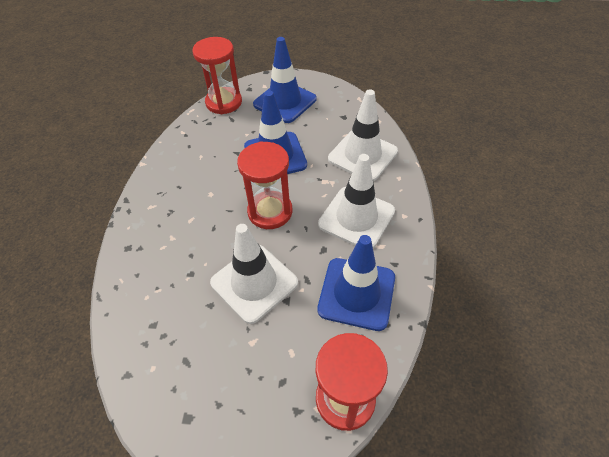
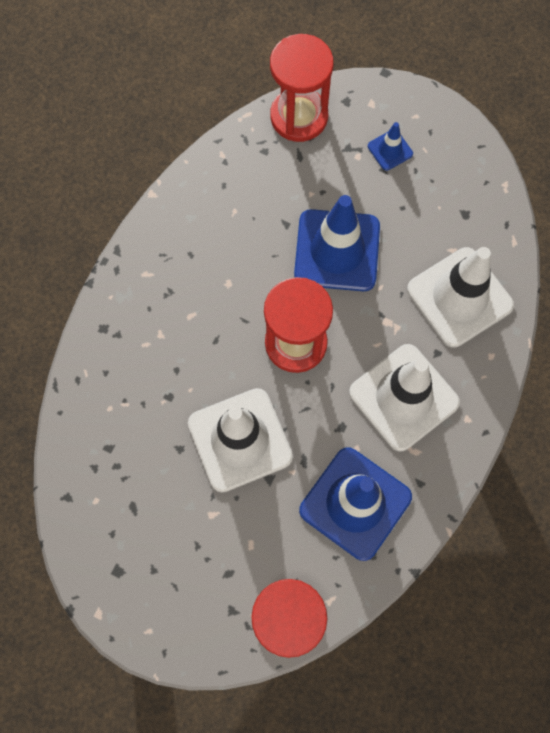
camera: 20 degrees right, 20 degrees up
(285, 102) = (390, 150): blue traffic cone -> blue traffic cone, size x0.45

